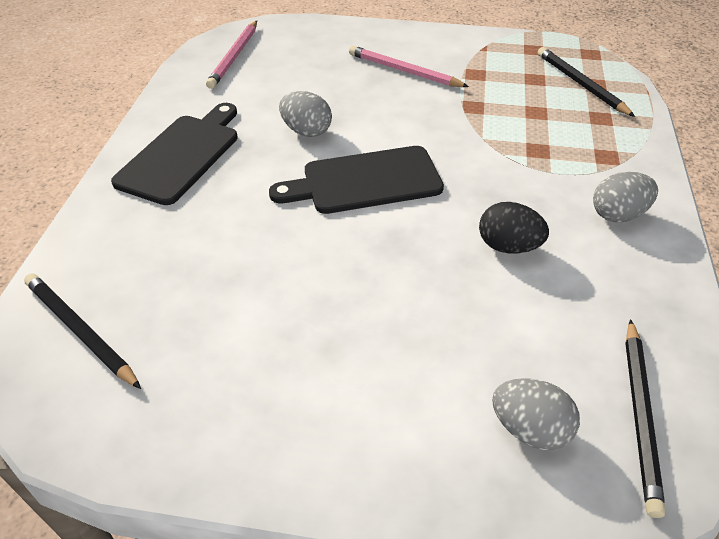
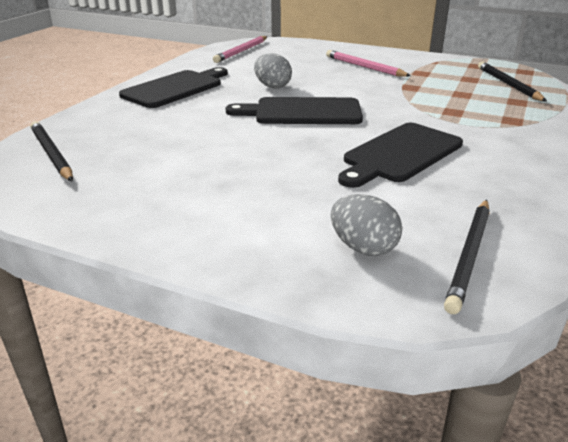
camera: 15 degrees right, 15 degrees down
(508, 246) = (400, 154): black egg -> black cutting board
(618, 214) = (506, 149): grey egg -> none

